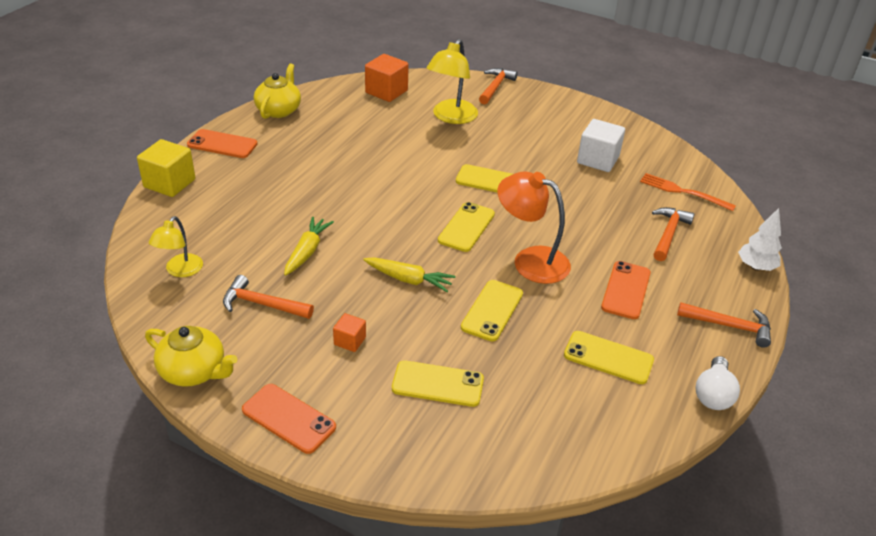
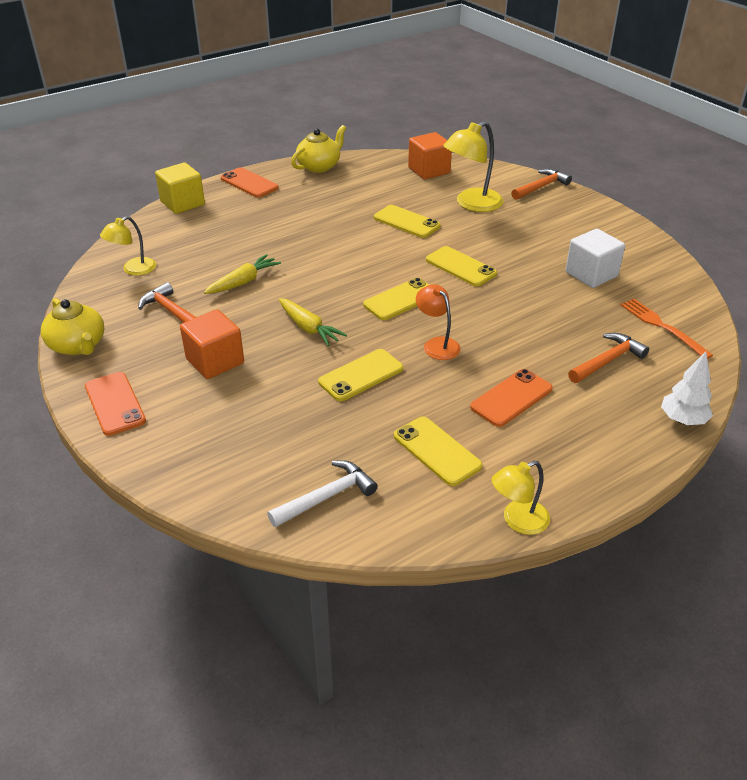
camera: 30 degrees right, 0 degrees up
(350, 341) = (215, 361): orange cube -> orange cube, size x1.86
(437, 384) = (257, 419): yellow phone -> yellow phone (406, 222)
(530, 260) = (437, 344): orange lamp -> orange lamp, size x0.62
(557, 433) = (326, 497): none -> white hammer
(713, 394) = (518, 521): white light bulb -> yellow lamp
(729, 326) = (597, 465): orange hammer -> none

